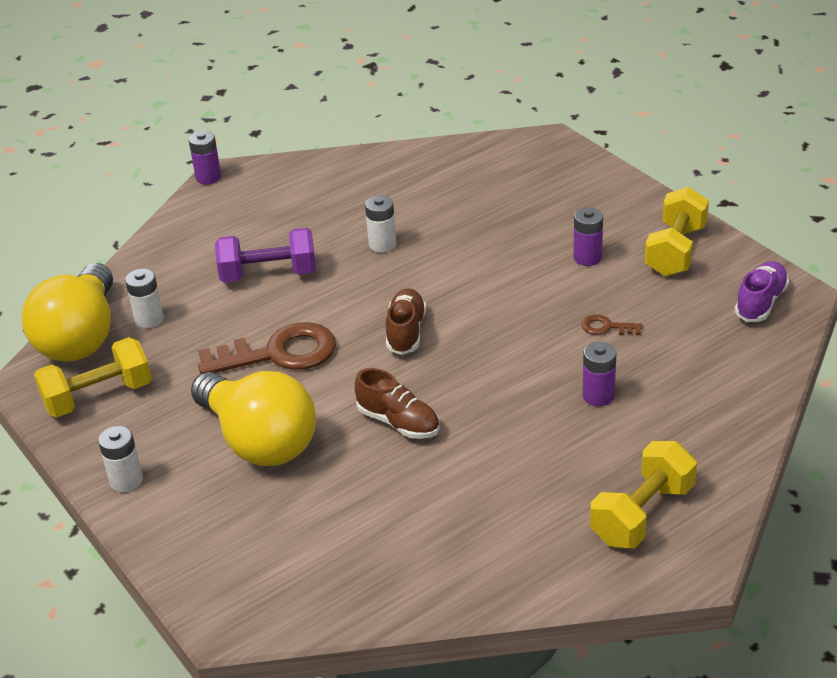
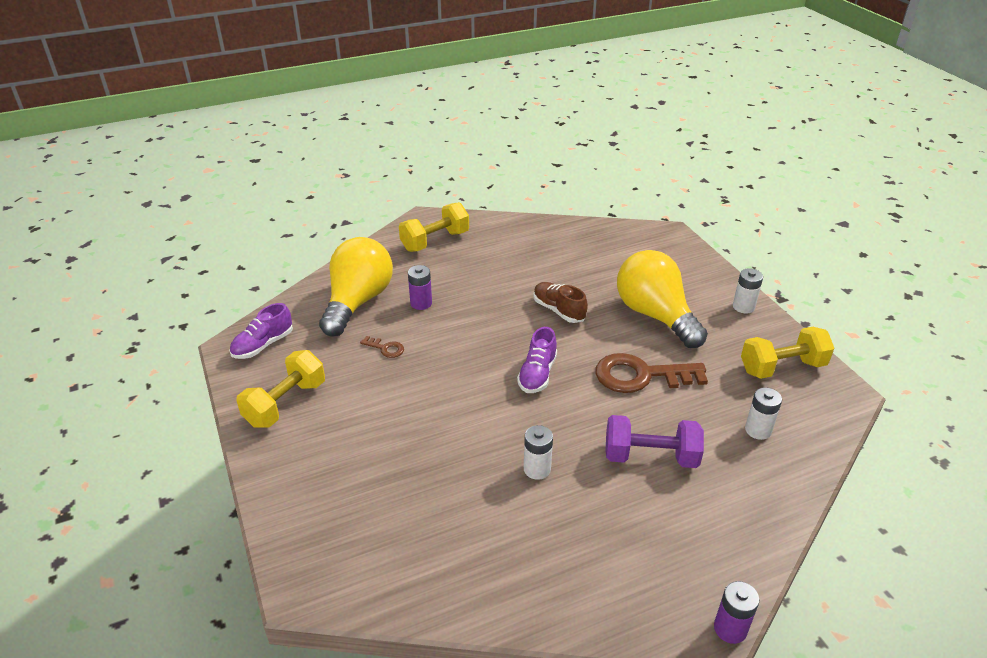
camera: 170 degrees left, 0 degrees up
(81, 337) = (816, 424): yellow light bulb -> yellow light bulb (358, 302)
(406, 332) = (537, 374): brown shoe -> purple shoe
(587, 258) = (361, 413): purple battery -> none

